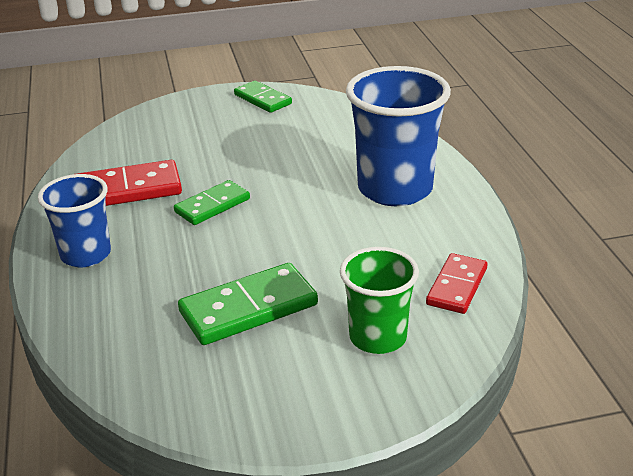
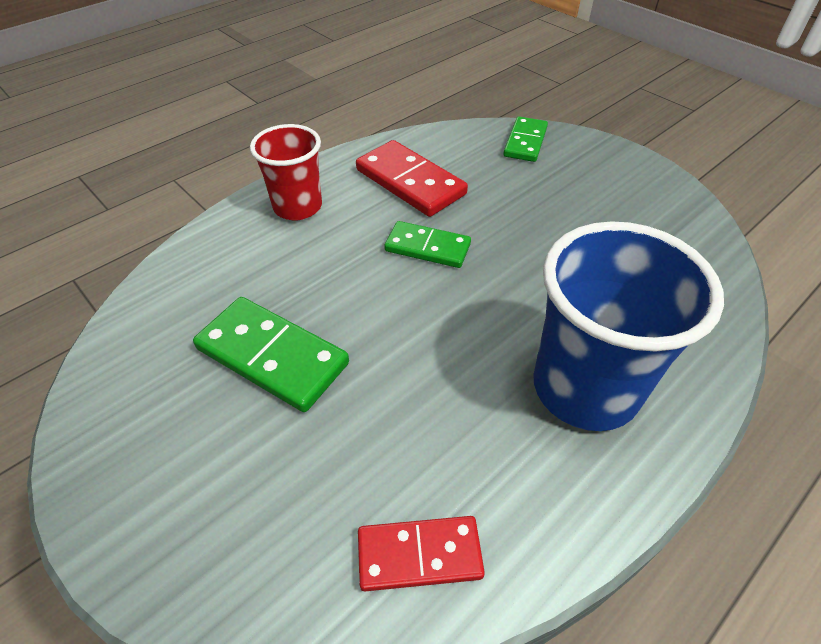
camera: 60 degrees right, 15 degrees up
(86, 254) = (298, 207): blue cup -> red cup
(262, 99) = (654, 190): green domino -> green domino (525, 142)
(378, 337) = (271, 503): green cup -> none

